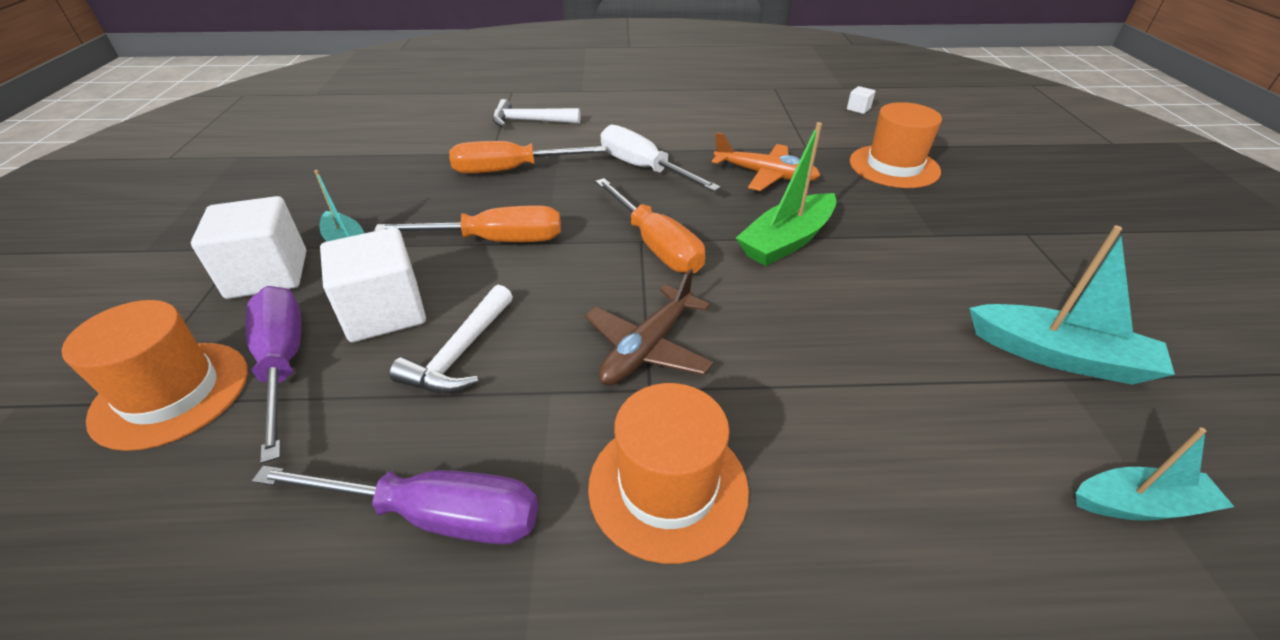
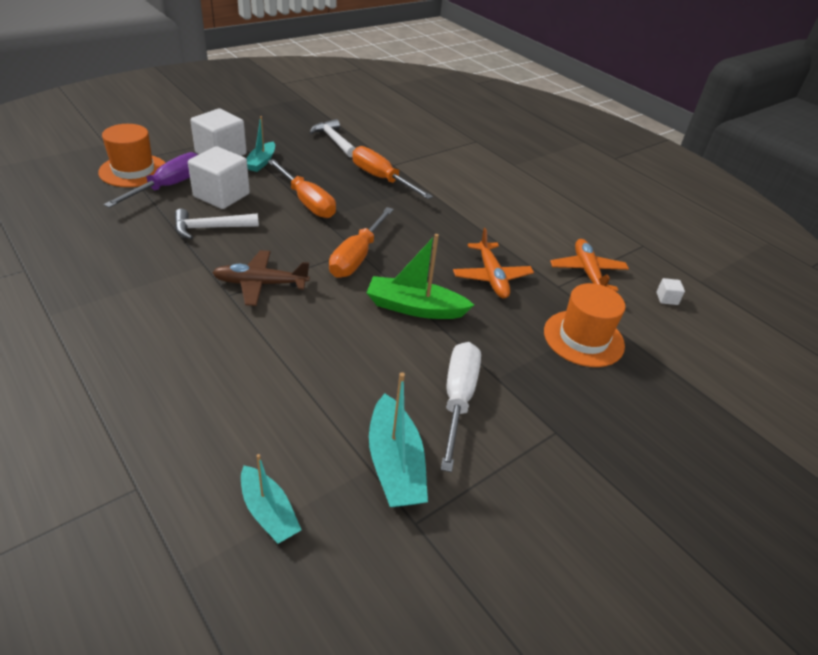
camera: 50 degrees right, 0 degrees up
(435, 515) = (112, 262): purple screwdriver -> none
(530, 121) = (446, 162): white hammer -> white hammer (334, 140)
(643, 168) = (439, 224): white screwdriver -> white screwdriver (458, 399)
(668, 487) = (167, 321): orange hat -> none
(795, 126) = (587, 272): none -> orange plane

